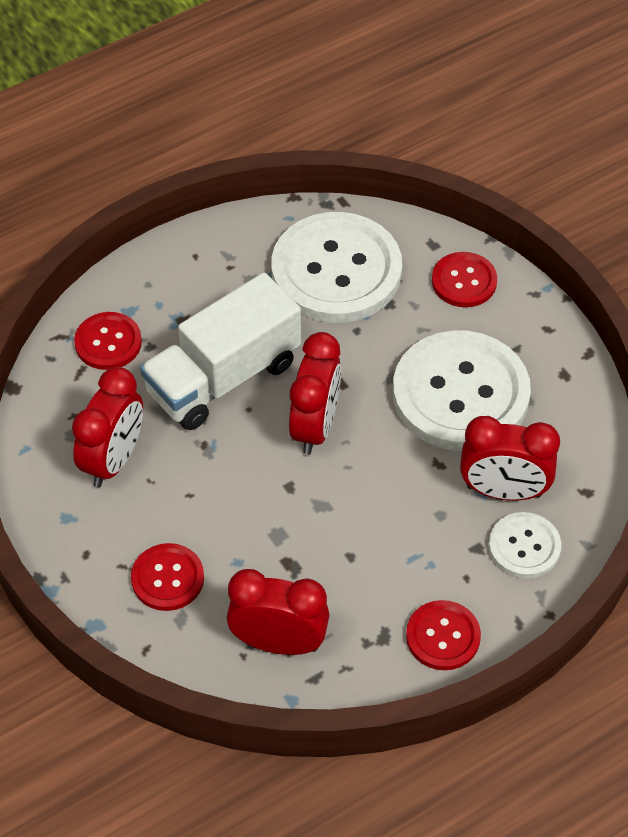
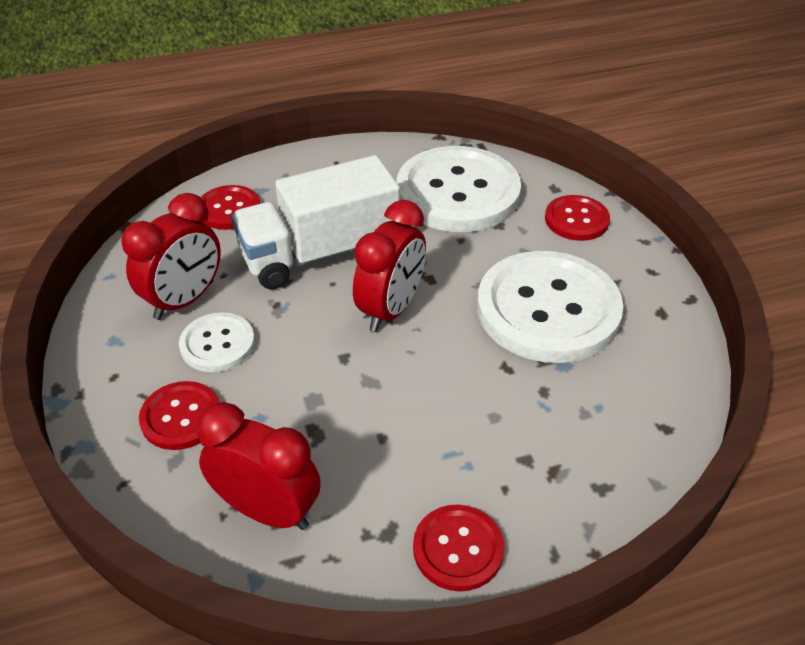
camera: 15 degrees right, 10 degrees down
(504, 491) = (571, 407): red clock -> none
(524, 547) = (581, 470): white button -> white button (217, 344)

